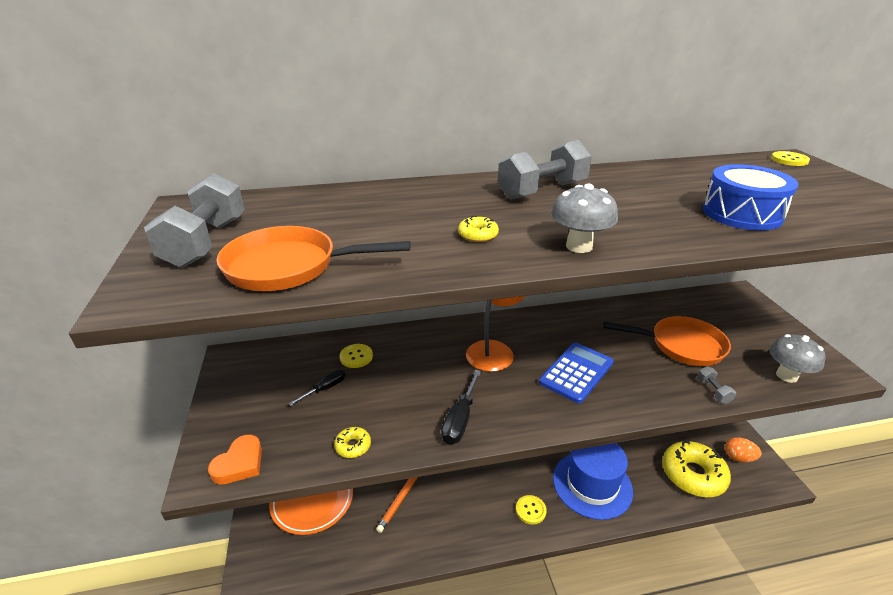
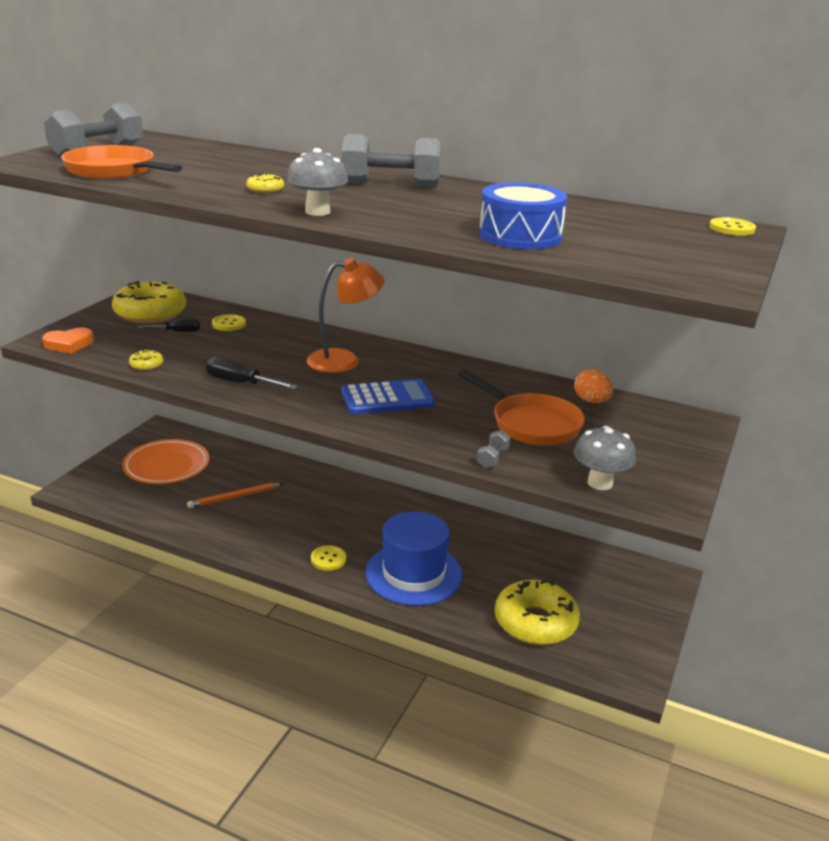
camera: 35 degrees right, 5 degrees down
(269, 379) = (150, 313): none -> yellow donut
(460, 419) = (241, 383): black screwdriver -> black screwdriver turned 60 degrees clockwise
(738, 458) = (616, 639): orange egg -> orange egg (591, 401)

